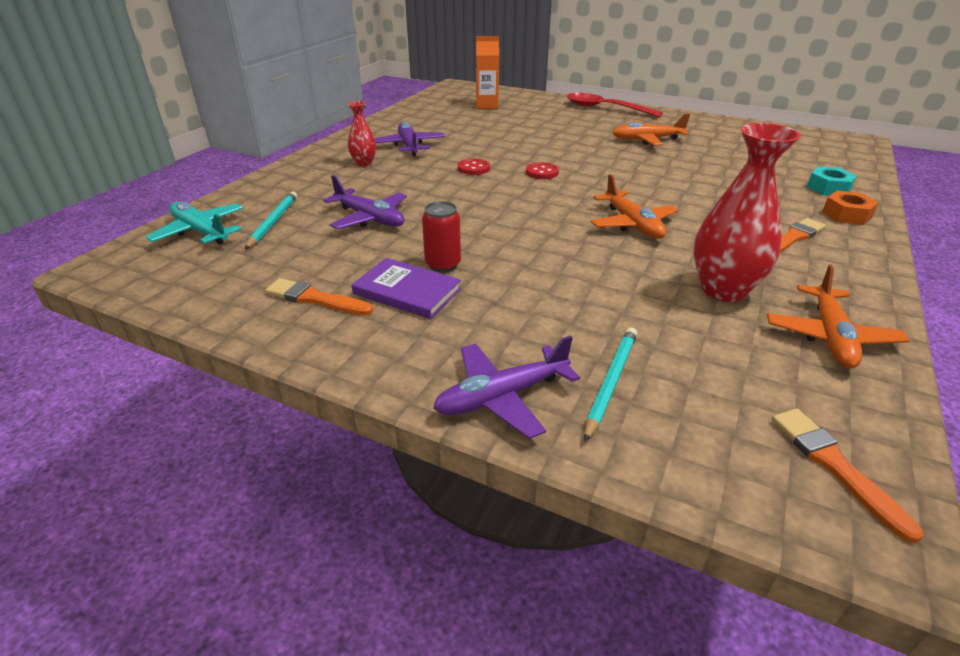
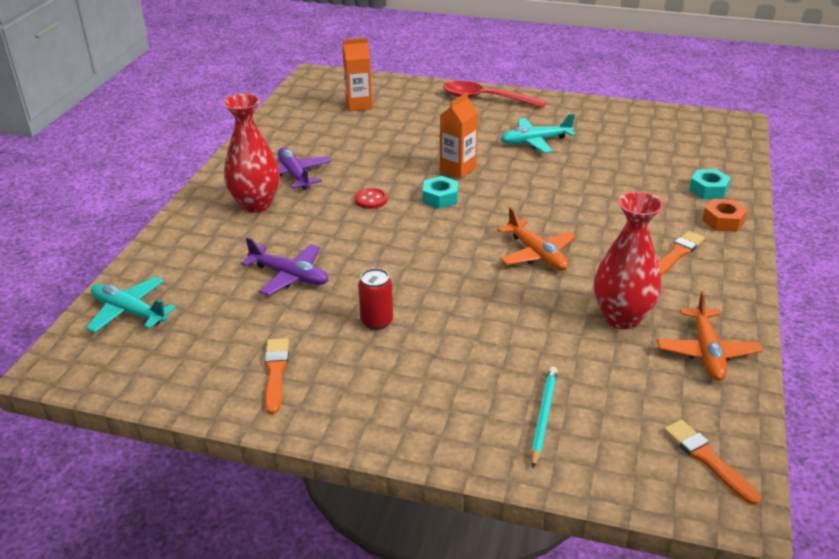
camera: 10 degrees left, 0 degrees up
(273, 222) = (196, 292): turquoise pencil -> none
(315, 299) = (275, 372): orange brush -> orange brush turned 75 degrees clockwise
(364, 163) = (256, 204): red vase -> red vase, size x1.87
(407, 291) = (354, 354): purple book -> none
(501, 397) = (462, 441): purple plane -> none
(542, 172) = (440, 198): red button -> turquoise nut
(565, 153) = (458, 169): none -> orange carton
(646, 140) = (535, 142): orange plane -> turquoise plane

